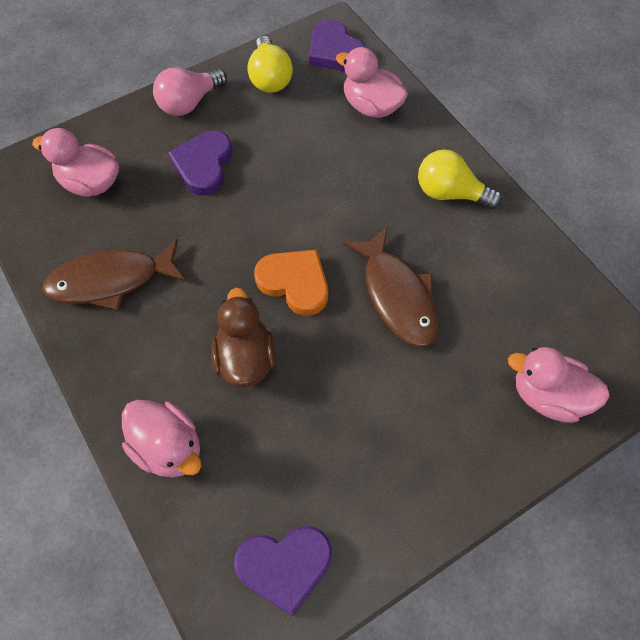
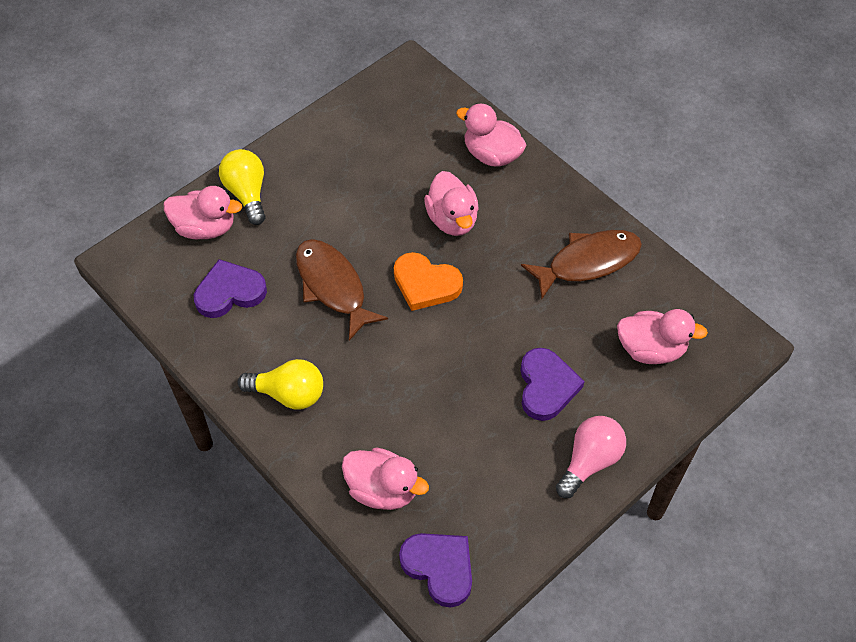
camera: 170 degrees right, 5 degrees down
(245, 358) = (452, 219): brown duck -> pink duck
(270, 78) = (509, 512): yellow light bulb -> yellow light bulb (247, 193)
(285, 566) = (391, 104): purple heart -> purple heart (229, 292)

